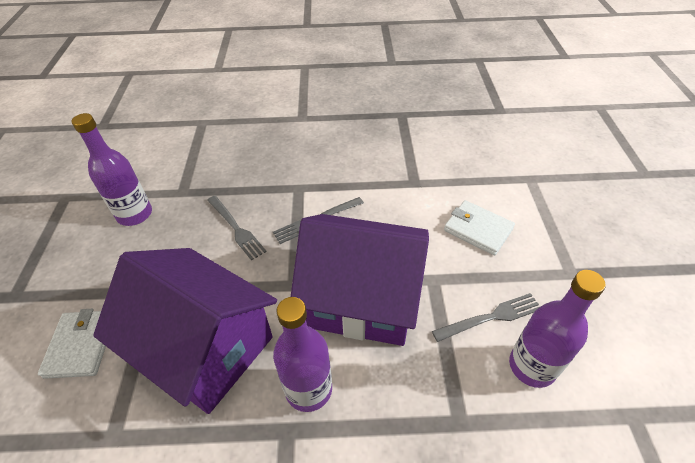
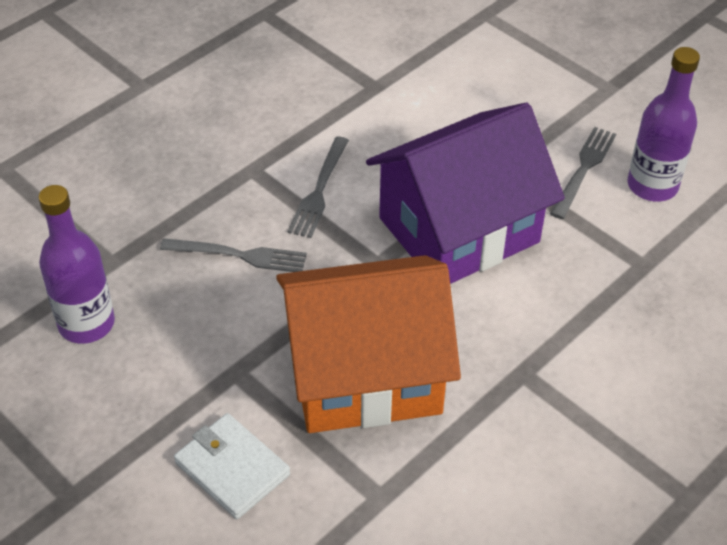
camera: 45 degrees left, 0 degrees up
(204, 347) = (364, 374): purple house -> orange house
(308, 389) = (502, 332): purple bottle -> none
(478, 229) = (491, 97): white wallet -> none

